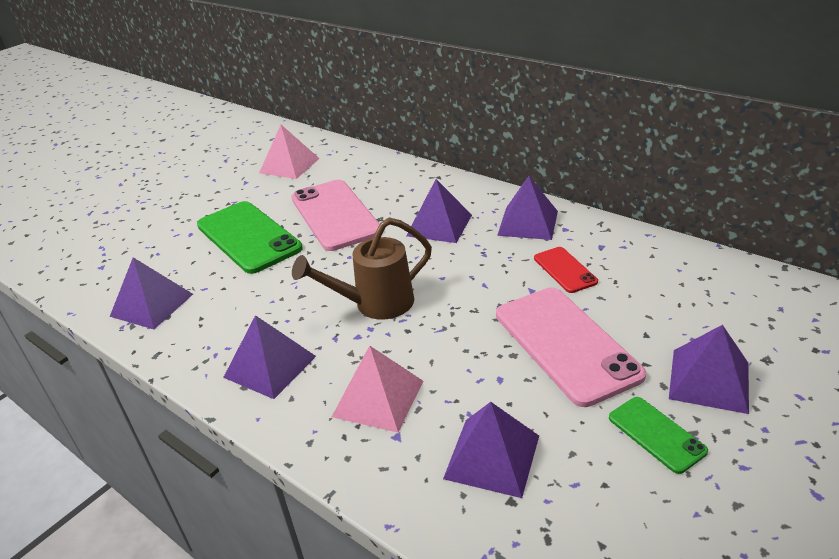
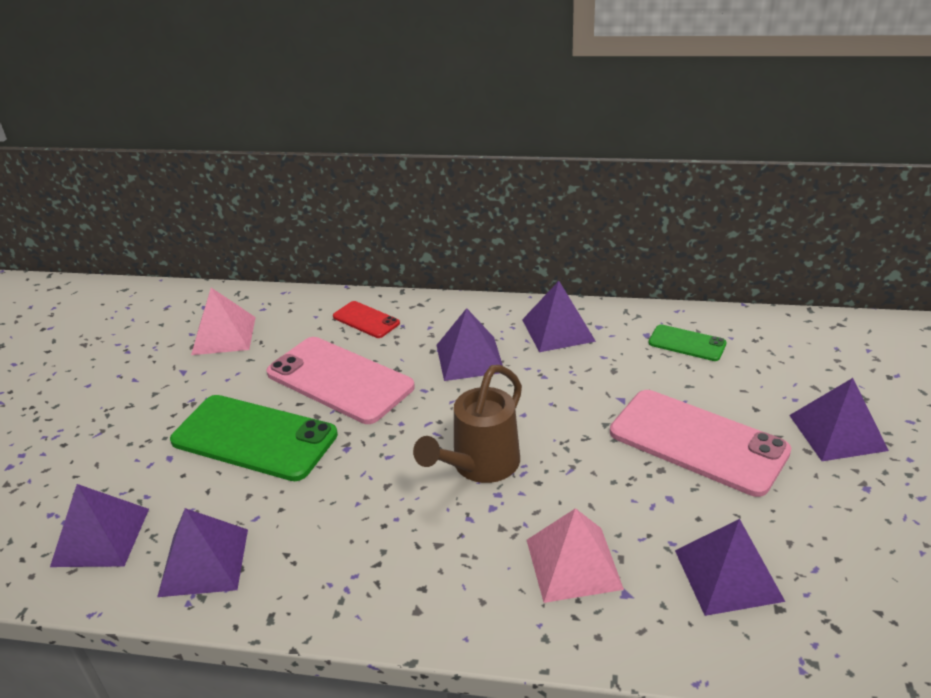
camera: 30 degrees left, 0 degrees up
(270, 366) = (425, 577): purple pyramid -> purple pyramid (100, 537)
(565, 270) = (634, 368): red phone -> red phone (366, 320)
(656, 434) = (838, 496): green phone -> green phone (687, 343)

